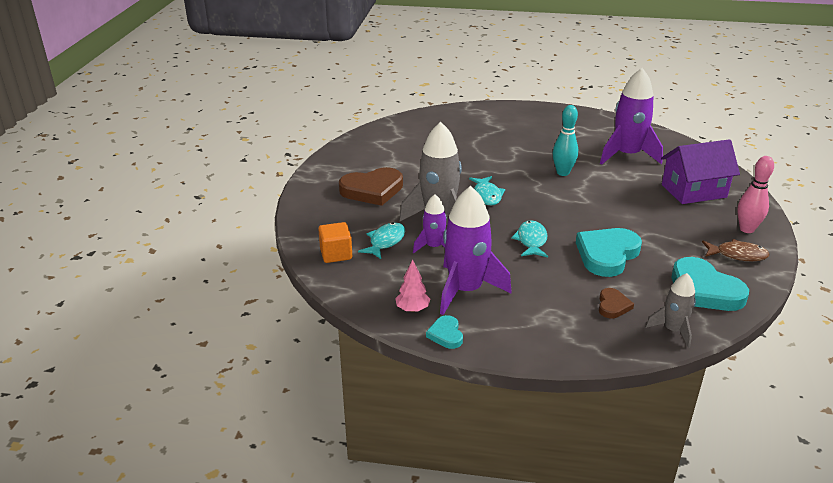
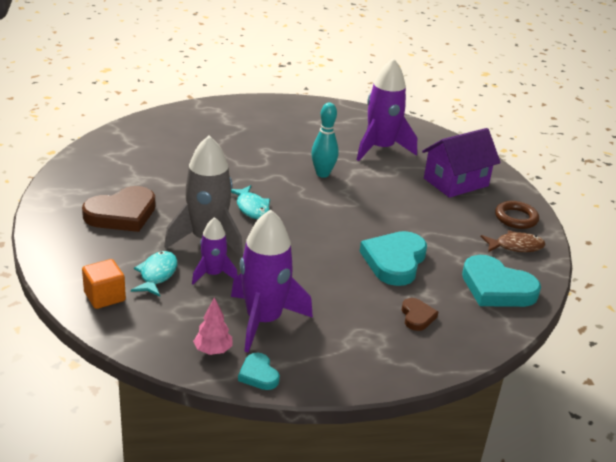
camera: 20 degrees left, 0 degrees up
(531, 241) = (314, 255): turquoise fish -> none
(673, 330) = (481, 334): grey rocket -> none
(746, 229) = (516, 218): pink bowling pin -> brown ring

